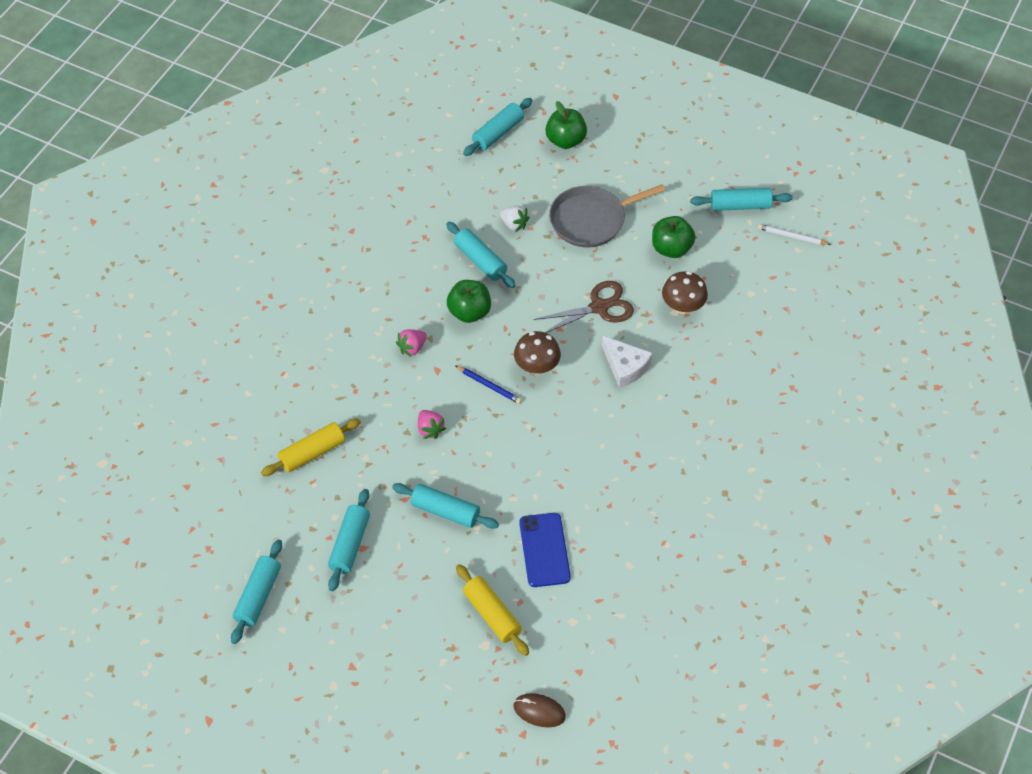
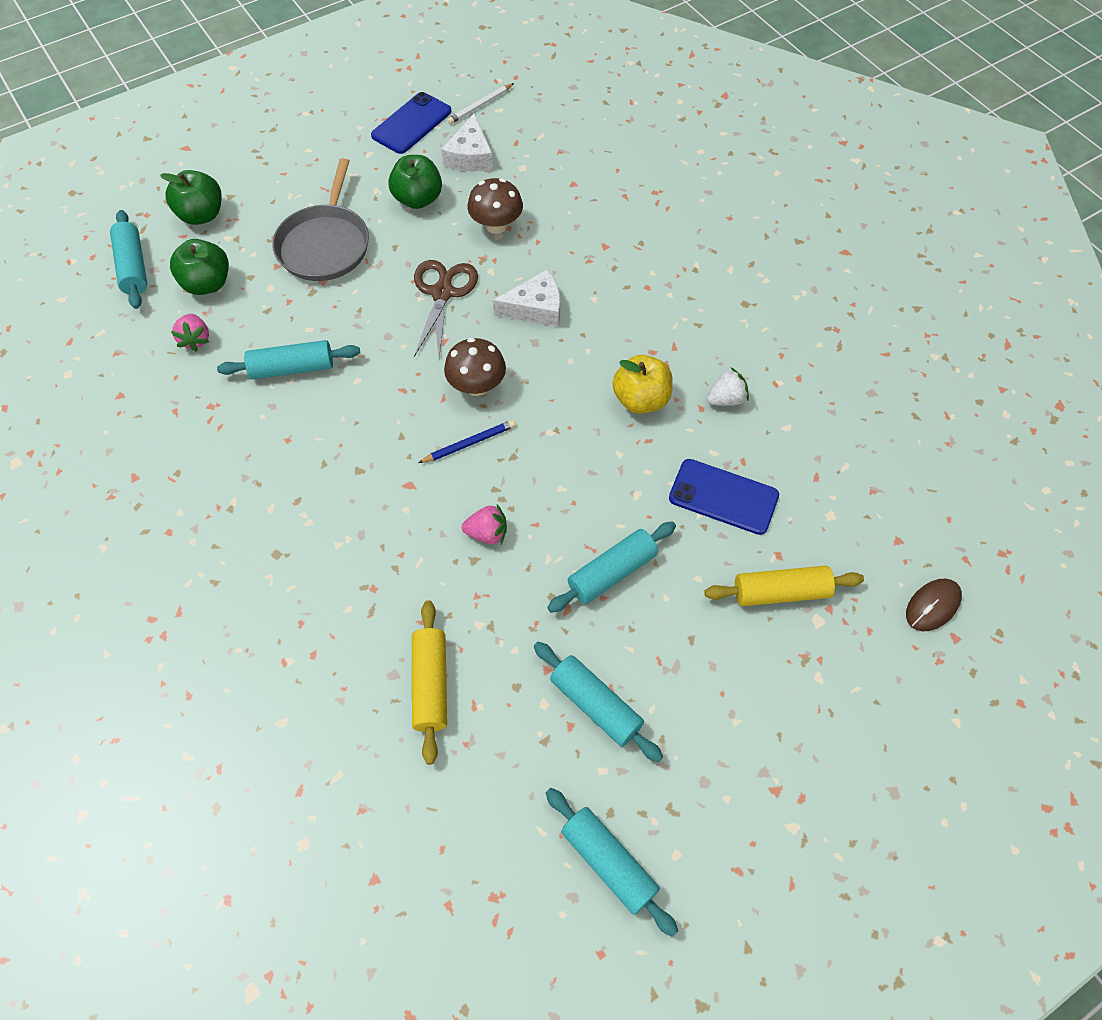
camera: 60 degrees left, 5 degrees up
(412, 348) = (358, 495): pink strawberry -> pink strawberry (196, 339)
(469, 312) = (354, 413): green apple -> green apple (207, 284)
(514, 224) = (270, 313): white strawberry -> white strawberry (726, 399)
(591, 466) = (641, 399): none -> yellow apple
(736, 257) = (470, 156): none -> white cheese
(740, 206) = (411, 123): turquoise rolling pin -> blue phone

